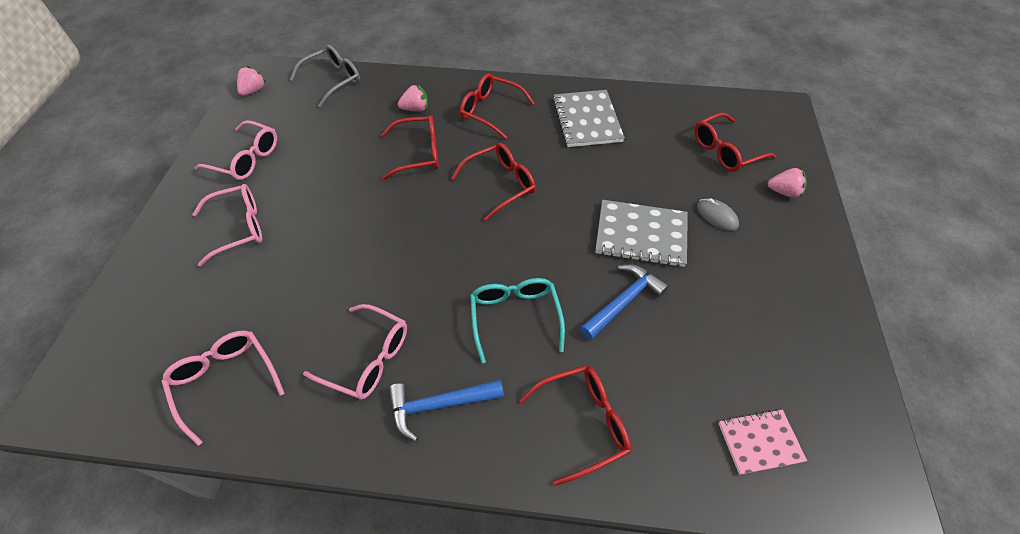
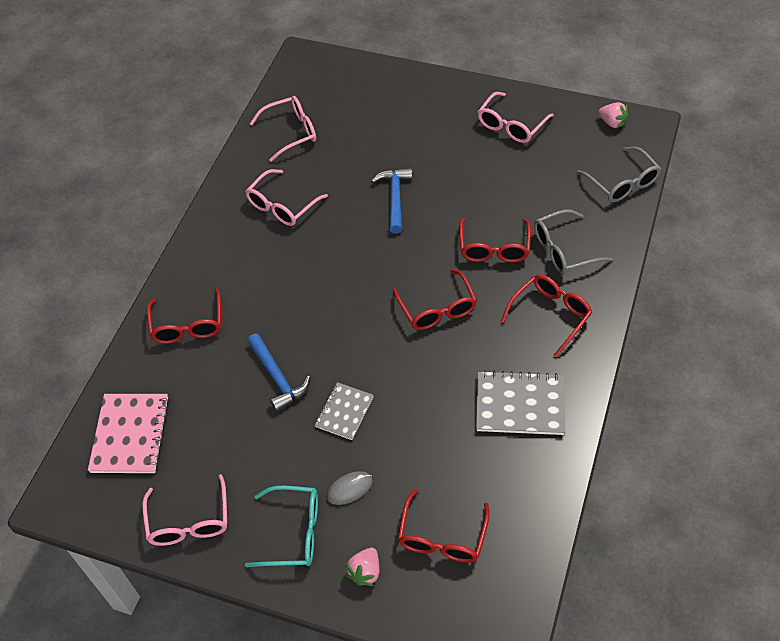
camera: 105 degrees right, 0 degrees up
(238, 228) = (428, 127): pink glasses -> pink glasses (189, 521)
(415, 109) = (564, 249): pink strawberry -> grey glasses
(439, 405) = (232, 244): blue hammer -> blue hammer (395, 198)
(515, 317) = (287, 298): turquoise glasses -> turquoise glasses (293, 532)
(641, 235) = (344, 412): grey notebook -> grey notebook, size x0.62
(725, 150) = (442, 536): red glasses -> red glasses turned 150 degrees counterclockwise
(759, 442) = (130, 434): pink notebook -> pink notebook, size x1.61

